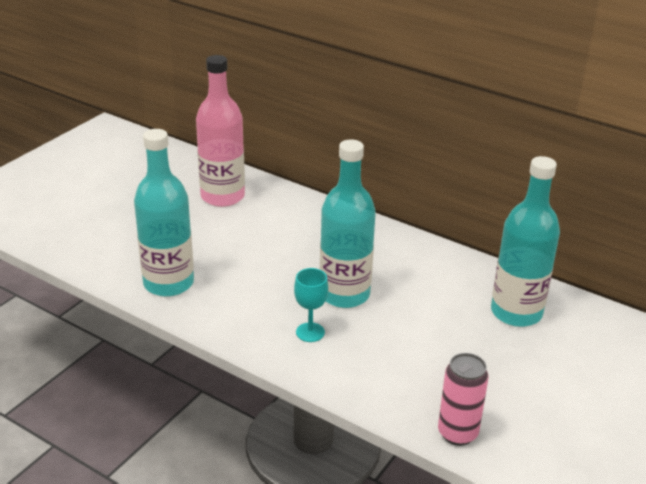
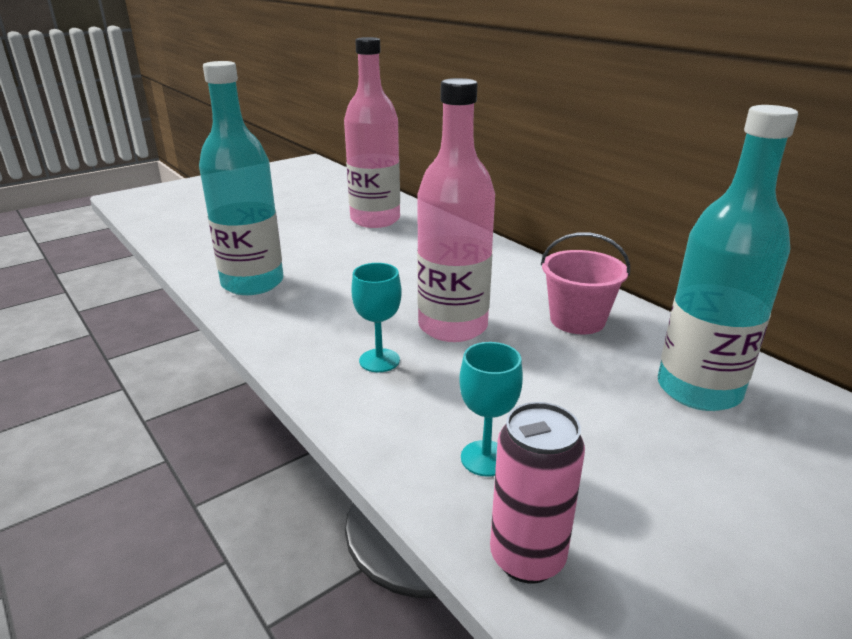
camera: 20 degrees right, 5 degrees down
(344, 294) = (453, 326): turquoise bottle -> pink bottle
(412, 385) = (485, 458): none -> turquoise goblet
(426, 272) = (577, 320): none -> pink bucket

